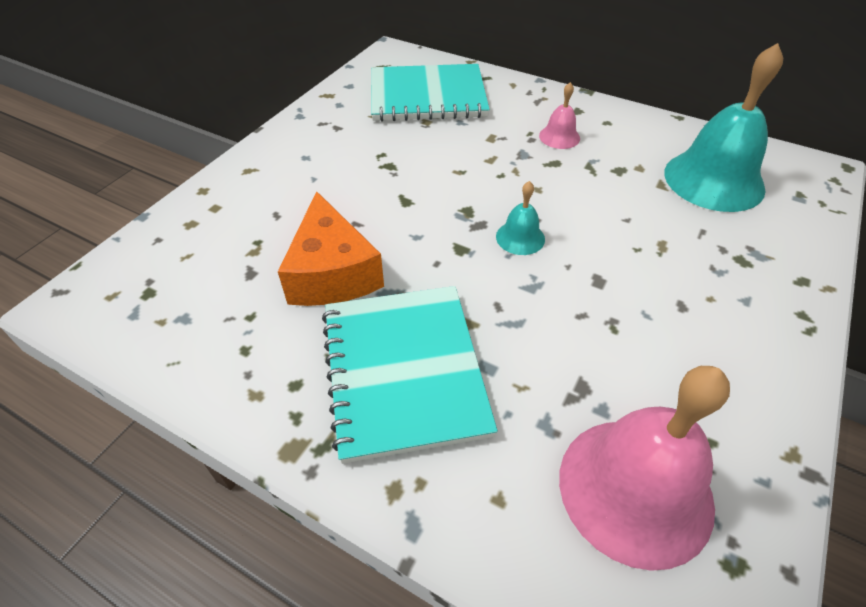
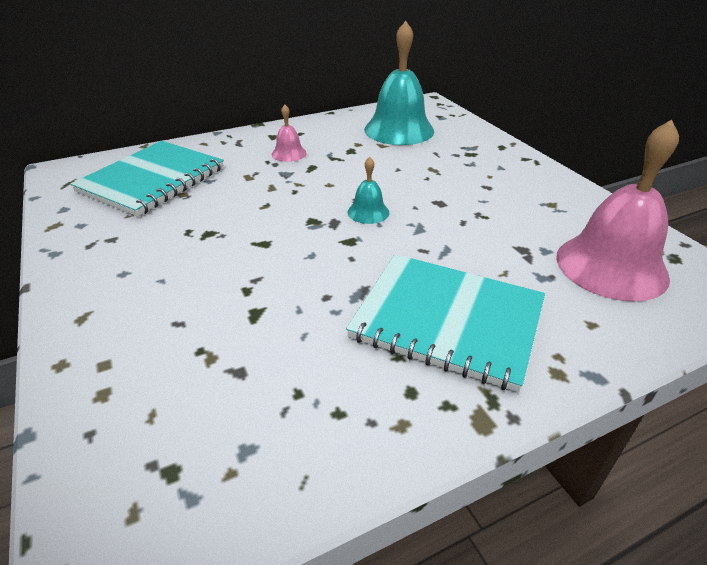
camera: 55 degrees left, 10 degrees down
(332, 272) = (300, 317): orange cheese -> none

